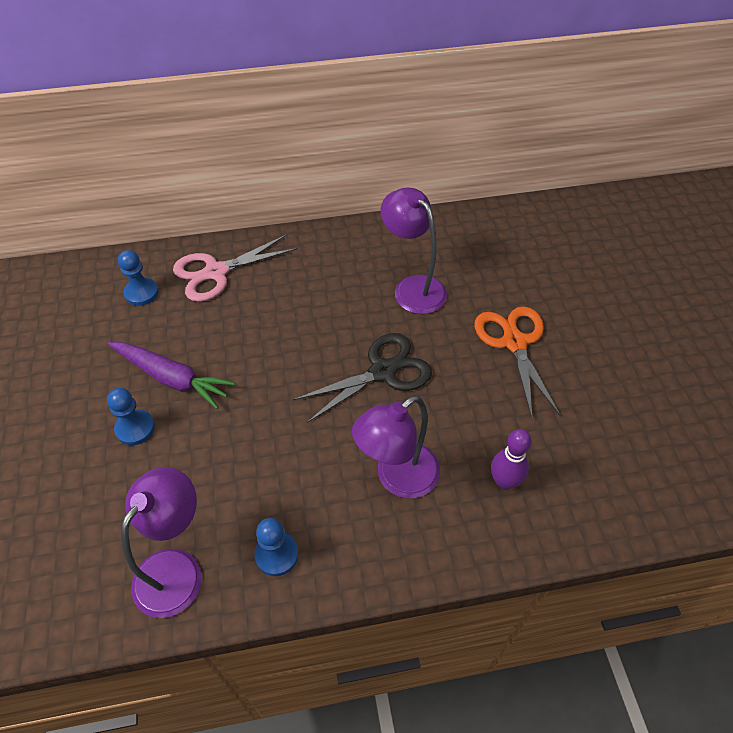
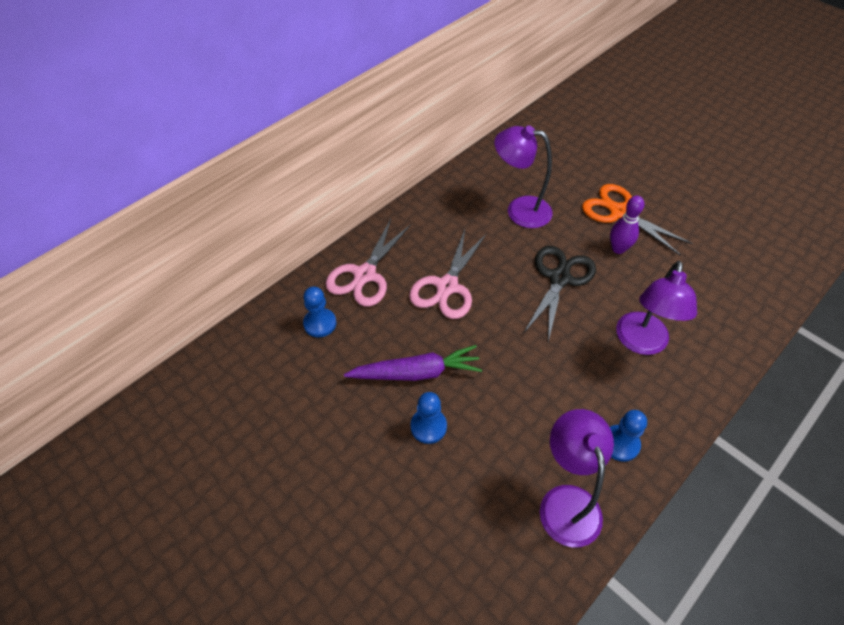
camera: 35 degrees left, 0 degrees up
(273, 320) = (447, 286): none -> pink scissors
(504, 481) = (702, 304): purple bowling pin -> purple bowling pin (618, 249)

